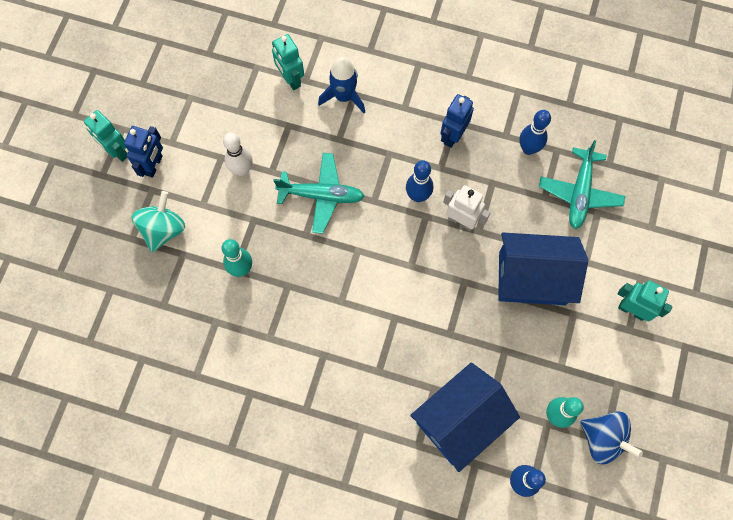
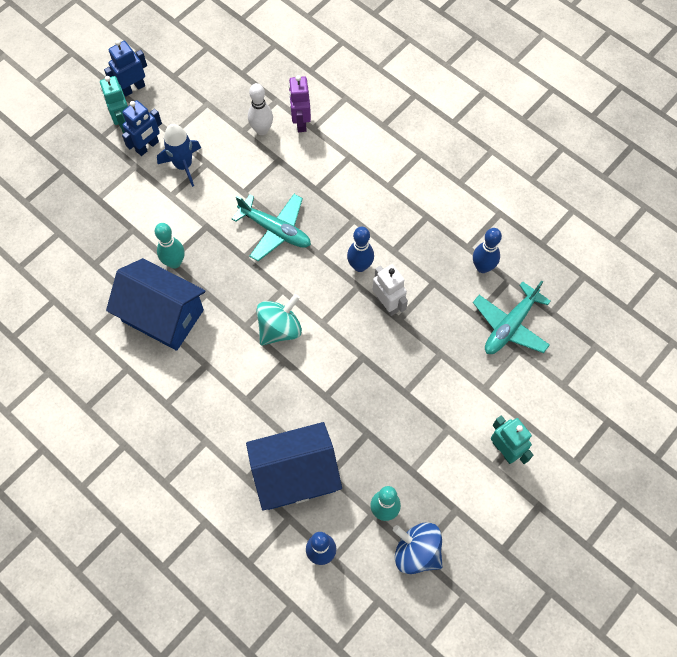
camera: 25 degrees right, 5 degrees down
(163, 229) = (127, 202): turquoise spinning top -> turquoise spinning top (280, 328)
(242, 170) = (218, 181): white bowling pin -> white bowling pin (262, 130)
(290, 79) = (300, 122): turquoise robot -> purple robot
(344, 96) = (339, 155): blue rocket -> blue rocket (183, 165)
(453, 136) = (419, 227): blue robot -> blue robot (133, 88)
(532, 278) = (426, 381): blue house -> blue house (163, 315)
(603, 439) = (416, 552): blue spinning top -> blue spinning top turned 150 degrees clockwise

